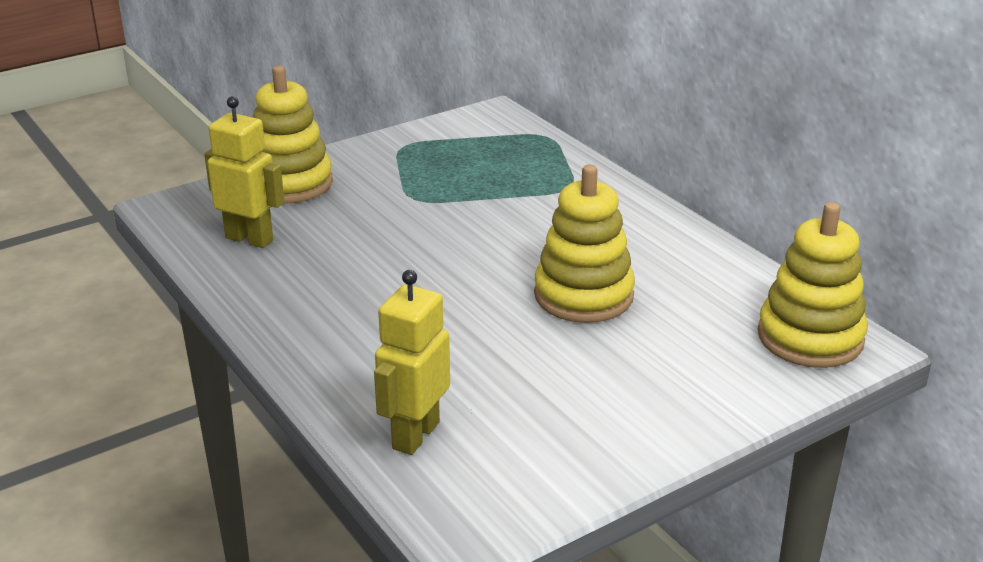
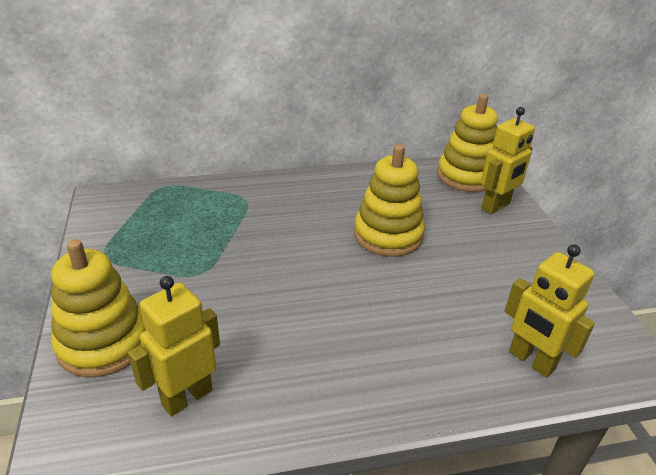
camera: 70 degrees left, 5 degrees up
(747, 375) = (496, 206): none -> yellow robot

